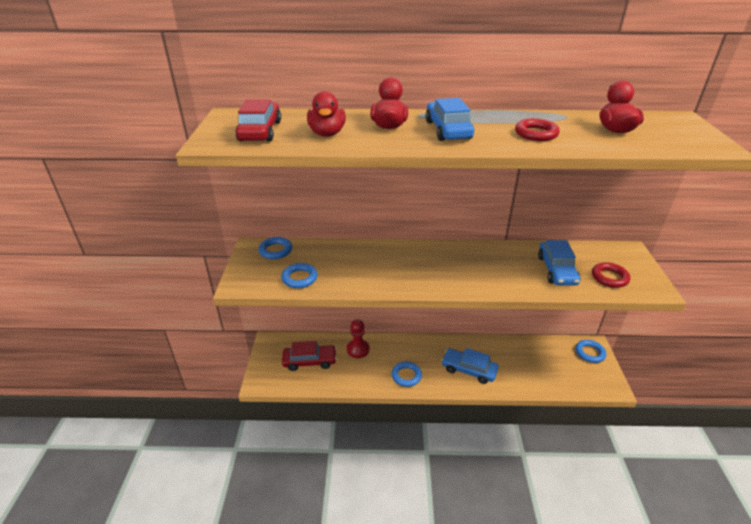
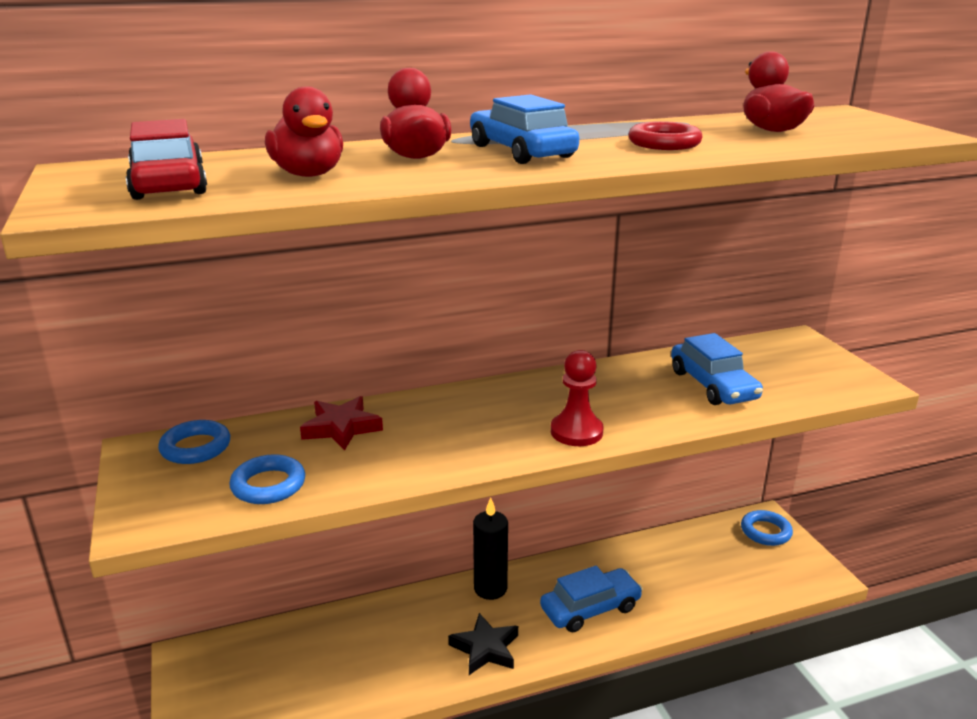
camera: 20 degrees left, 10 degrees down
(310, 361) = (286, 673): red car -> none
(345, 254) = (341, 428): none -> red star
(358, 349) = (375, 625): red pawn -> red pawn (576, 432)
(406, 376) = (485, 648): blue ring -> black star
(421, 345) = (490, 588): none -> black candle
(468, 370) = (590, 608): blue car -> blue car turned 150 degrees clockwise
(609, 277) = (795, 381): red ring -> none

